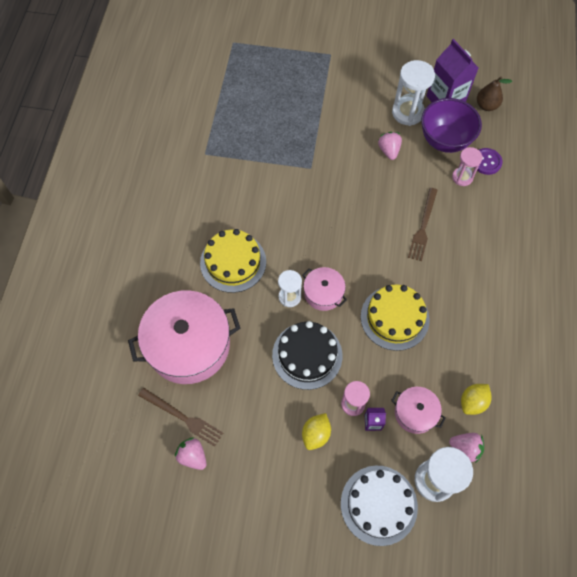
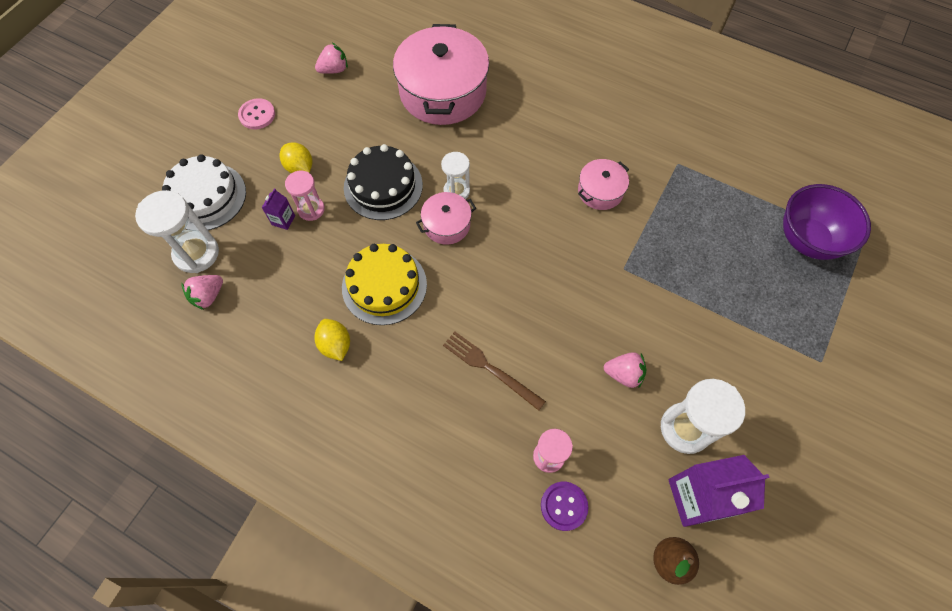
camera: 110 degrees right, 0 degrees up
(183, 417) = (373, 71): brown fork -> none
(233, 262) = (520, 152): yellow cake -> none
(272, 505) = (257, 115): none -> pink button
(415, 413) = (270, 263): pink pot -> pink pot (600, 191)
(444, 140) = (620, 460): purple bowl -> purple bowl (807, 240)
(472, 402) = (249, 326): yellow lemon -> yellow lemon (335, 345)

